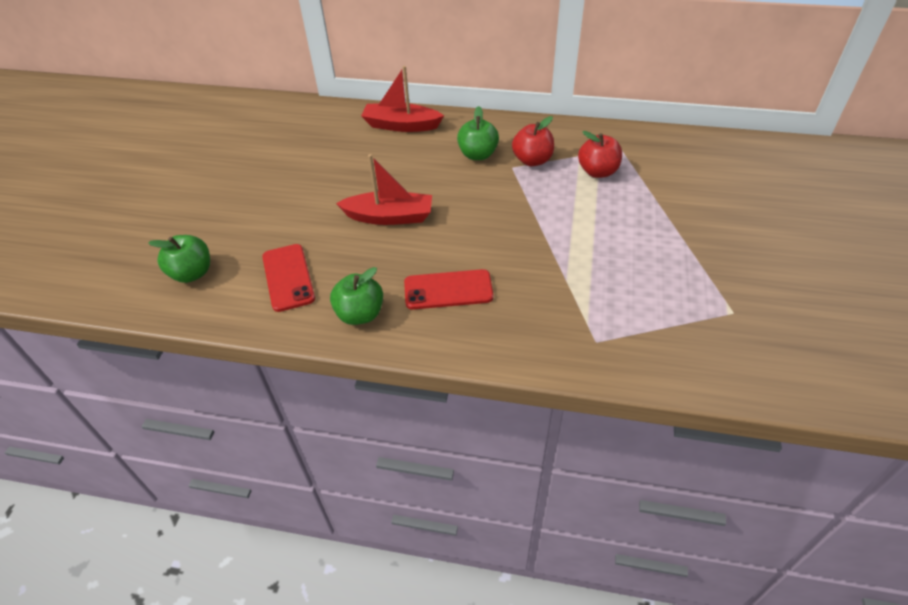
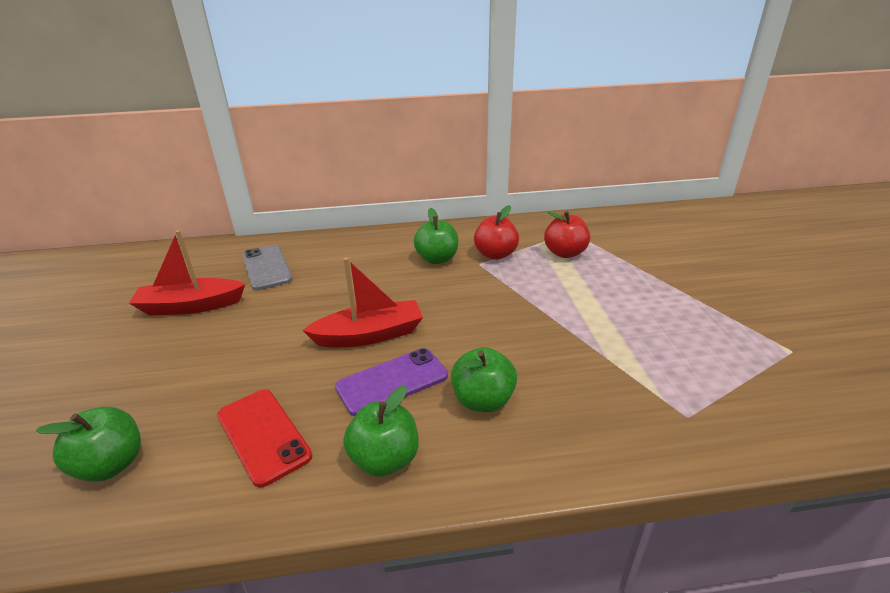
camera: 20 degrees left, 15 degrees down
(333, 135) = (266, 268): none -> grey phone
(390, 259) = (392, 381): none -> purple phone
(401, 125) = (341, 247): red boat -> red boat (191, 306)
(448, 290) = (483, 400): red phone -> green apple

